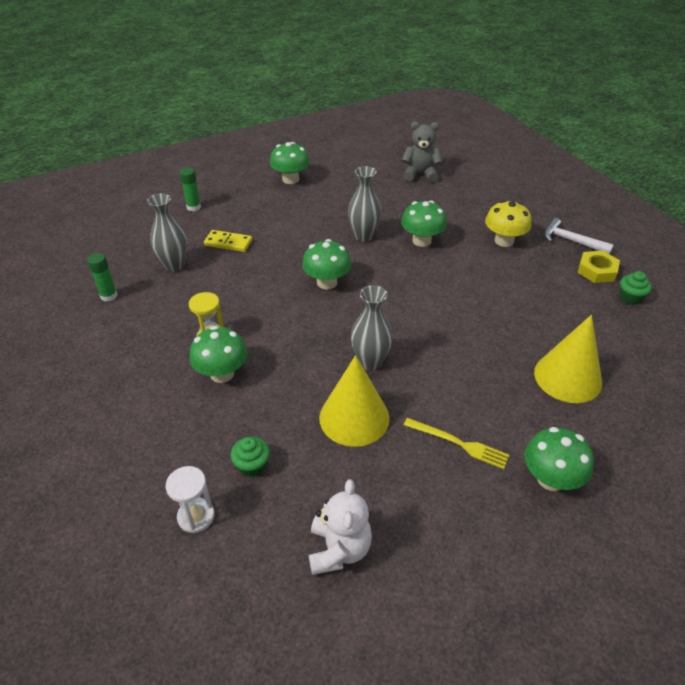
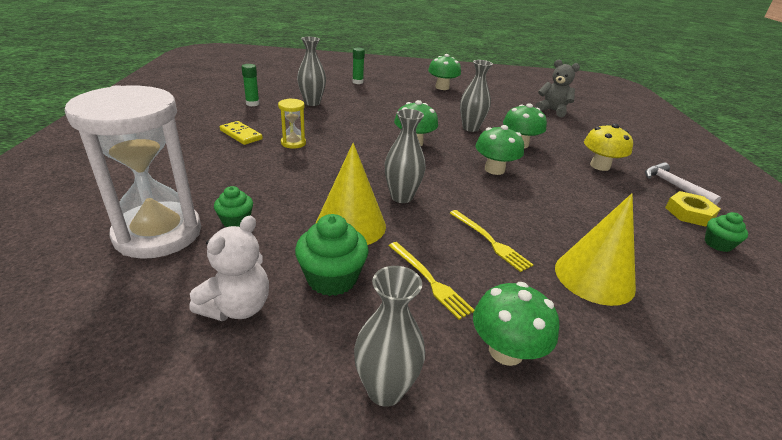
camera: 25 degrees right, 10 degrees down
(196, 516) = (158, 233): white hourglass -> white hourglass, size x2.31
(222, 373) = (278, 163): green mushroom -> green mushroom (494, 169)
(228, 243) = (362, 103): yellow domino -> yellow domino (241, 135)
(386, 482) = (332, 278): none -> green cupcake
(475, 378) = (490, 241): none -> yellow fork
(498, 555) = (385, 390): none -> grey vase

